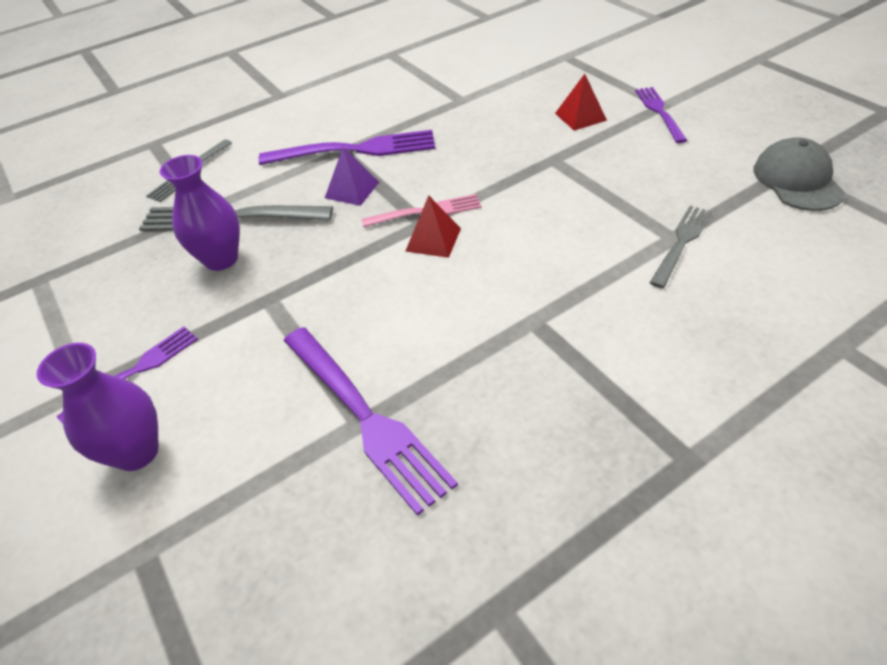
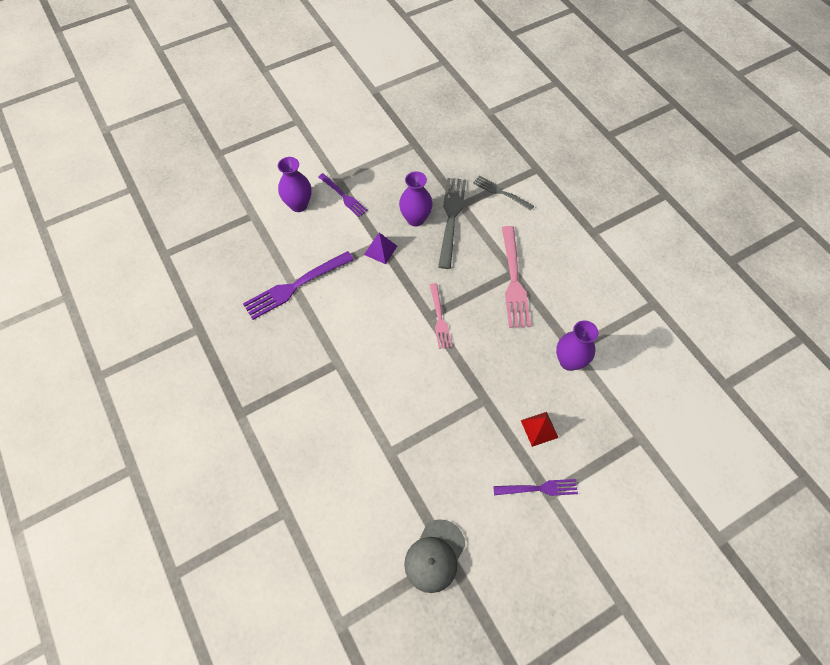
camera: 90 degrees right, 15 degrees up
(352, 190) = (469, 279): purple pyramid -> purple pyramid (380, 250)
(355, 150) = (513, 280): purple fork -> pink fork
(433, 239) = (413, 320): red pyramid -> none
(479, 102) = (569, 361): none -> purple vase
(681, 243) = (384, 456): grey fork -> none
(797, 180) = (435, 556): grey cap -> grey cap turned 120 degrees clockwise

